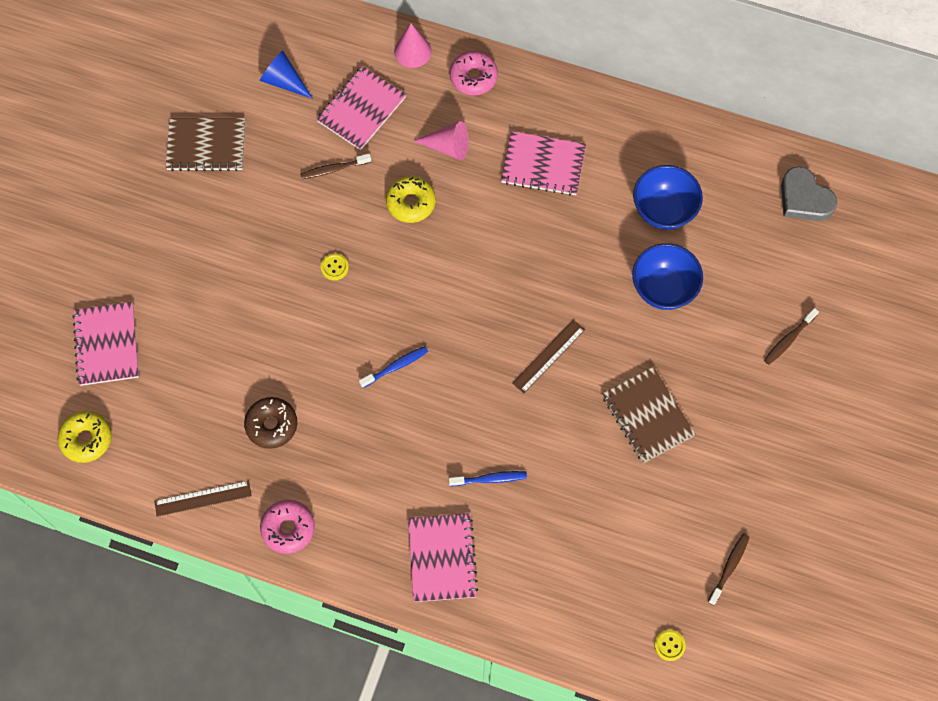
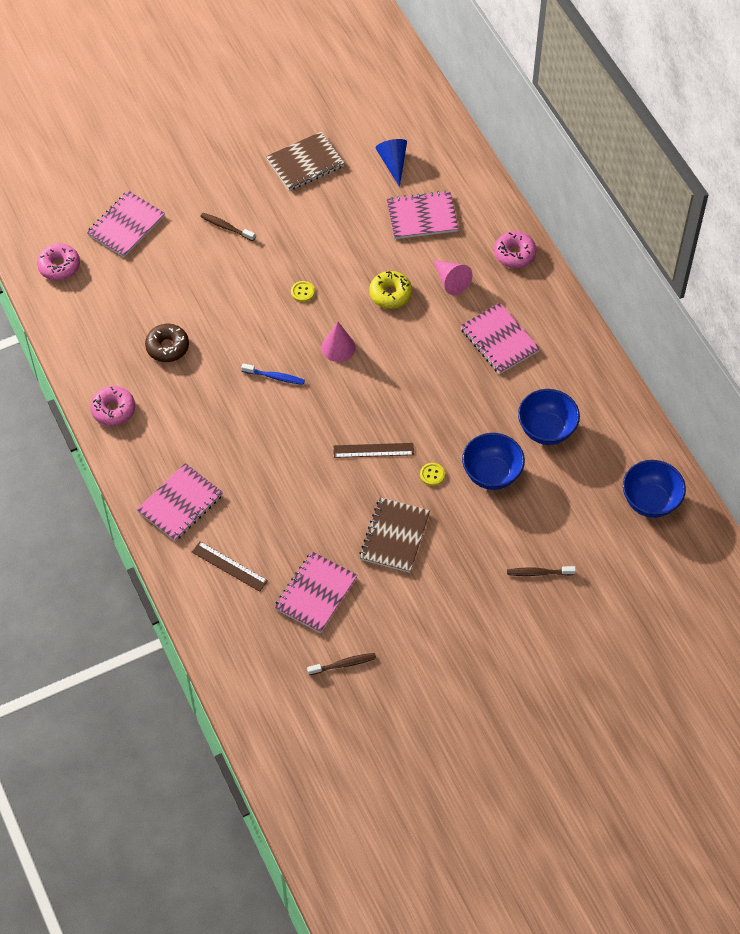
camera: 45 degrees right, 10 degrees down
(86, 439) = (59, 266): yellow donut -> pink donut
(203, 498) = (85, 352): brown ruler -> brown ruler (229, 566)
(206, 145) = (305, 163): brown notebook -> brown notebook turned 75 degrees counterclockwise
(333, 169) = (365, 237): brown toothbrush -> brown toothbrush (226, 227)
(412, 51) = (493, 208): pink cone -> pink cone (338, 347)
(490, 479) = (258, 486): blue toothbrush -> none
(640, 527) = (316, 593): none -> pink notebook
(669, 645) = (256, 672): yellow button -> yellow button (432, 475)
(804, 199) = (650, 501): grey heart -> blue bowl

